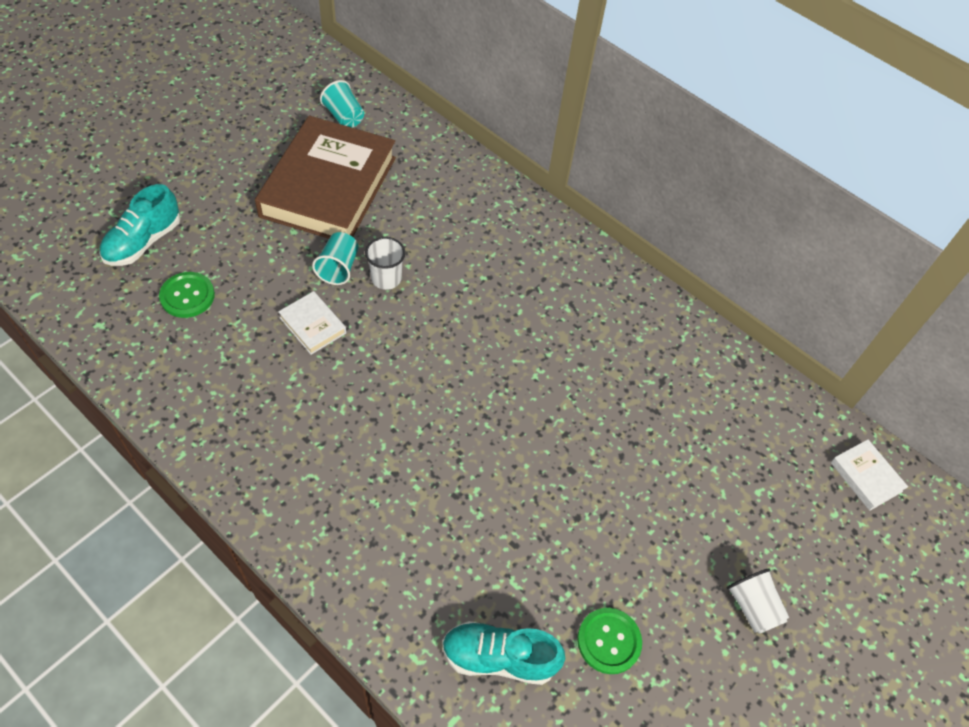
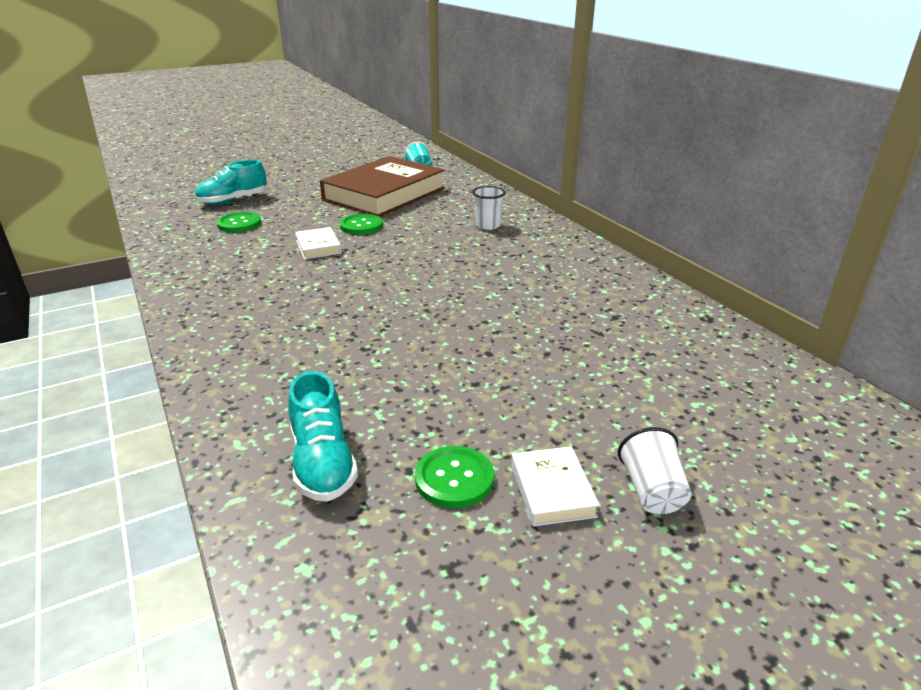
camera: 25 degrees right, 25 degrees down
(338, 268) = (361, 226): turquoise cup -> green button
(386, 278) = (395, 234): white cup -> white cup (488, 225)
(499, 657) = (323, 462): turquoise shoe -> turquoise shoe turned 135 degrees counterclockwise
(866, 477) = (843, 417): white book -> white book (552, 490)

